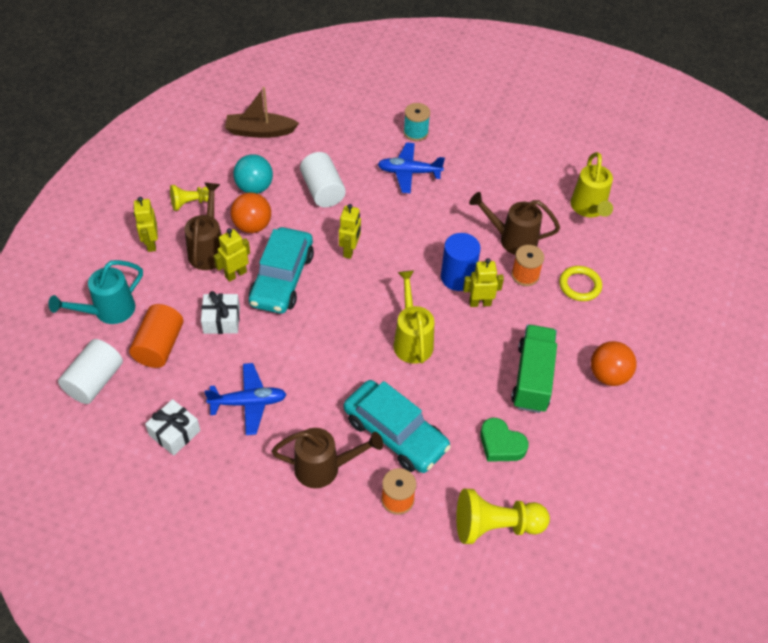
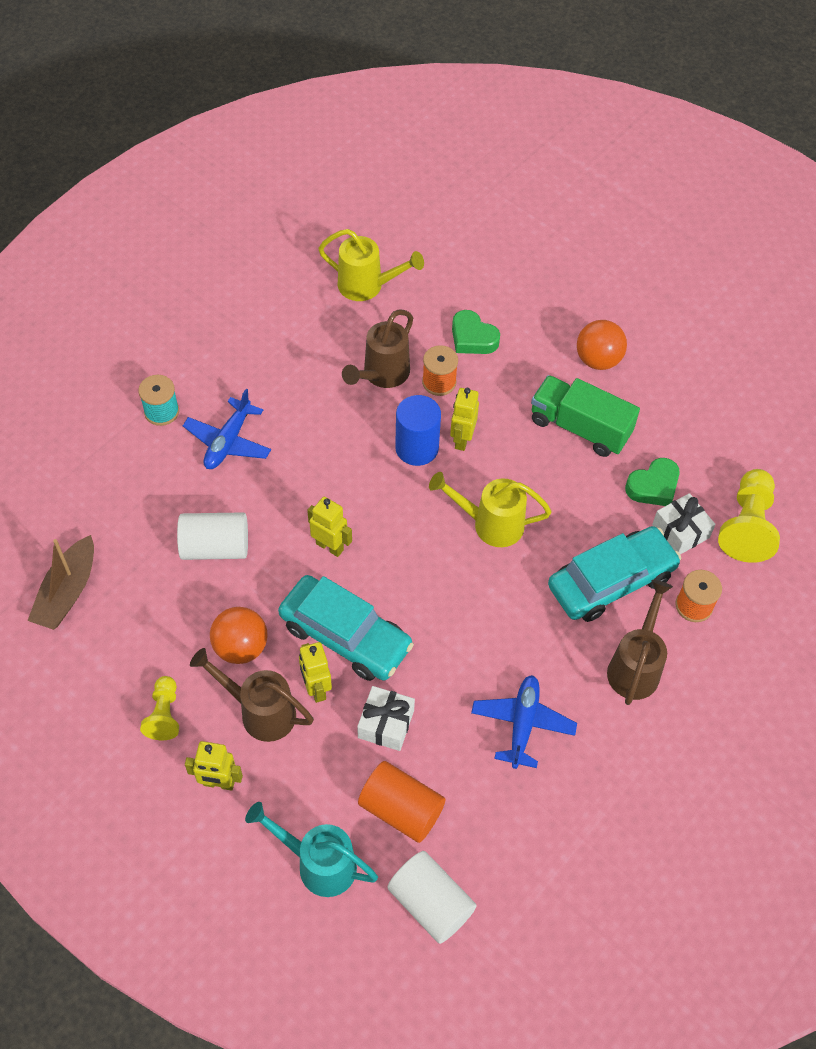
camera: 70 degrees left, 5 degrees up
(108, 311) = (319, 863): turquoise watering can -> turquoise watering can turned 135 degrees clockwise
(174, 433) = (540, 819): white gift -> white gift (680, 531)
(254, 187) = (172, 627): turquoise ball -> none
(579, 285) = (472, 338): yellow ring -> green heart

